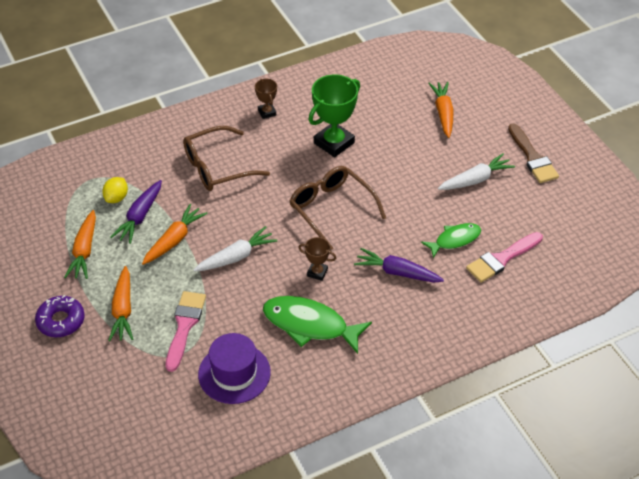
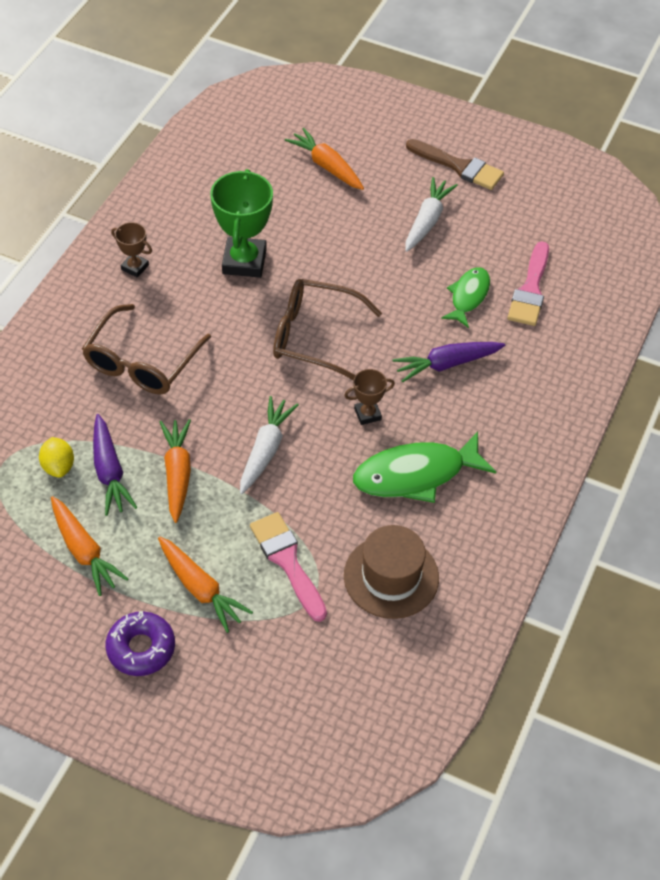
camera: 40 degrees left, 5 degrees up
(234, 373) = (391, 576): purple hat -> brown hat

